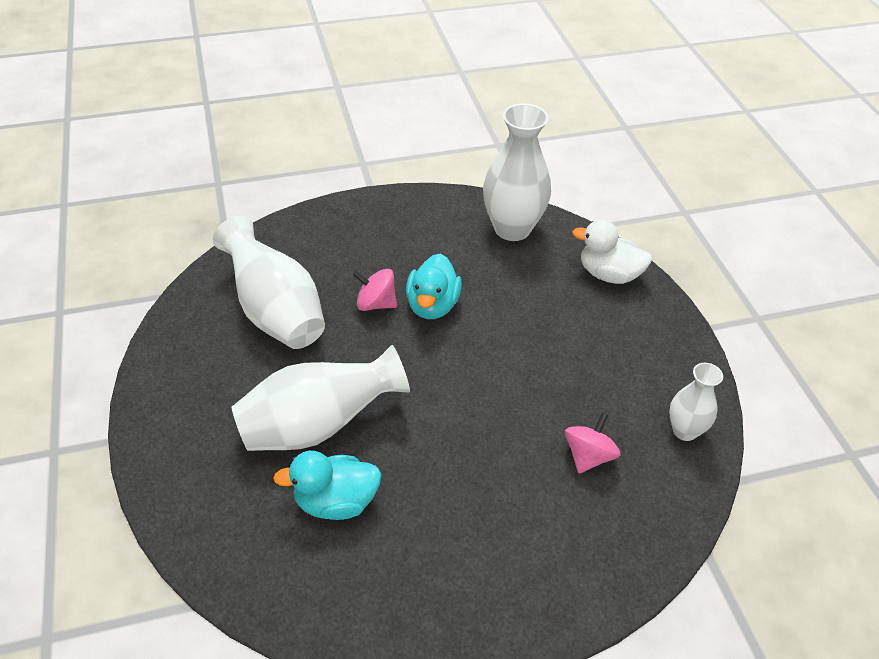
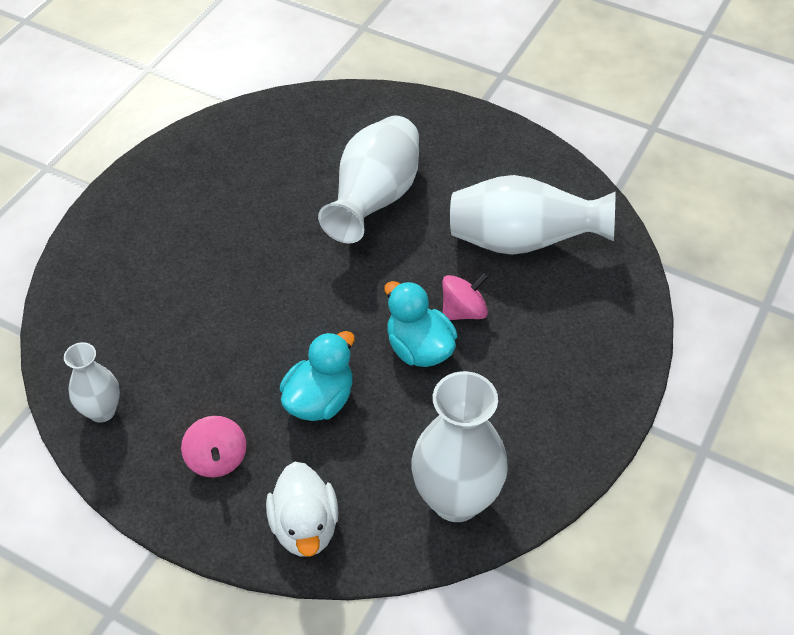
camera: 135 degrees right, 5 degrees up
(336, 502) = (303, 172): turquoise duck -> turquoise duck (320, 400)
(588, 456) = (164, 328): pink spinning top -> pink spinning top (217, 459)
(609, 274) = (305, 527): white duck -> white duck turned 105 degrees clockwise

